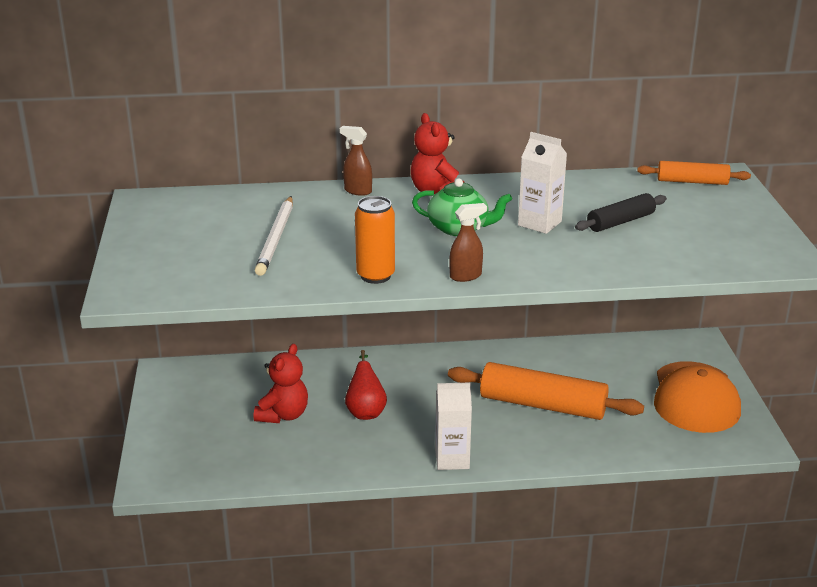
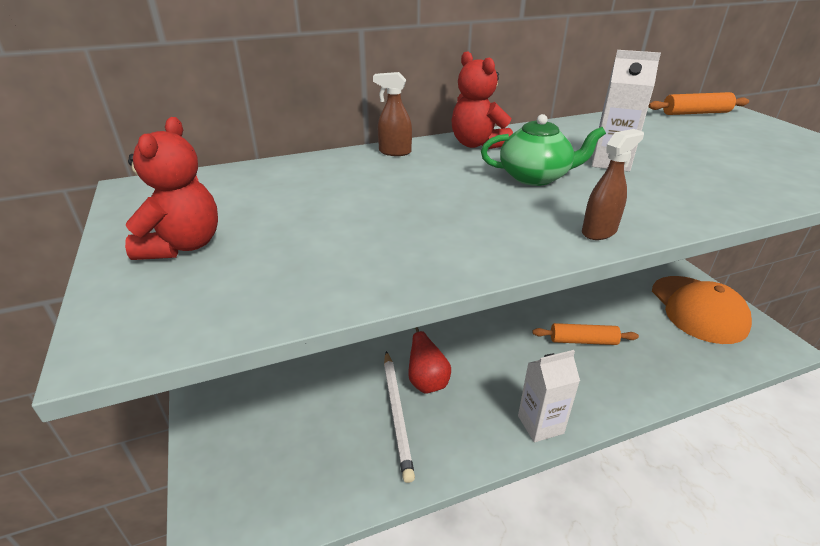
camera: 15 degrees left, 5 degrees up
(276, 238) = (330, 215): white pencil -> white pencil (397, 414)
(283, 415) = (344, 403): red teddy bear -> red teddy bear (183, 245)
(375, 276) = (490, 248): orange can -> none
(542, 405) = (583, 341): orange rolling pin -> orange rolling pin, size x0.55
(620, 222) = (684, 152): black rolling pin -> none

